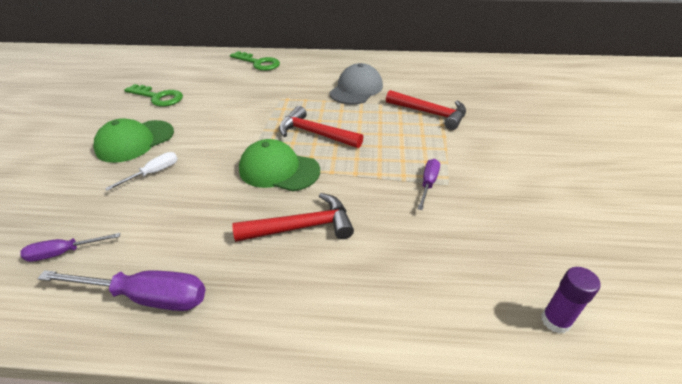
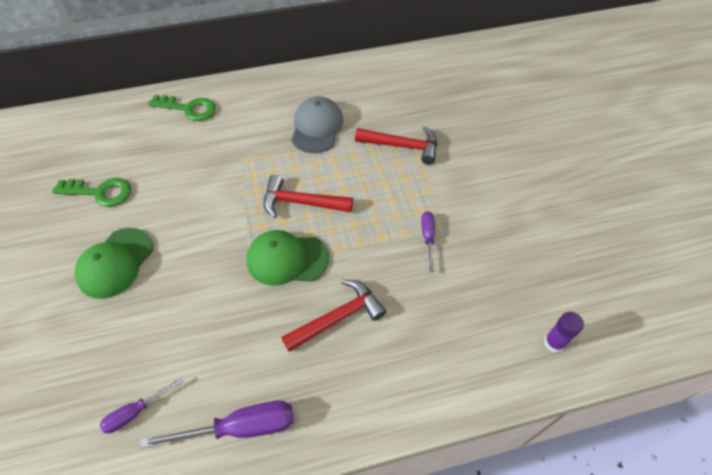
camera: 20 degrees left, 15 degrees up
(153, 173) = (163, 298): white screwdriver -> none

